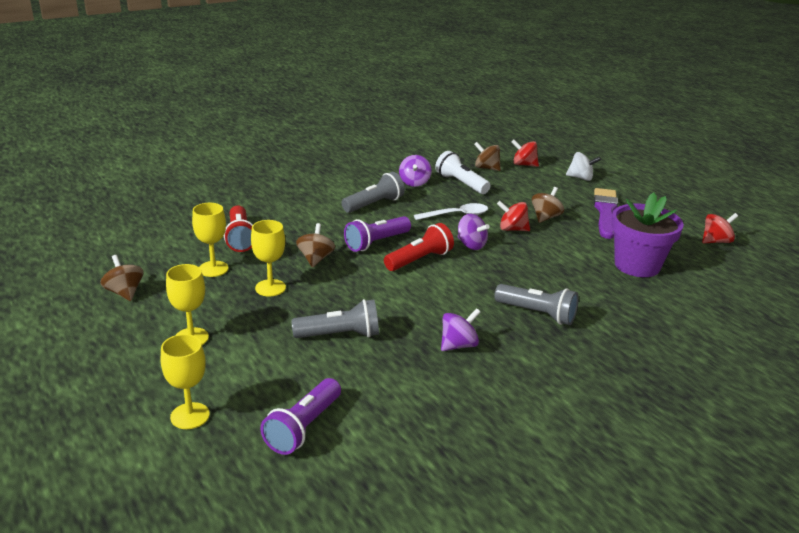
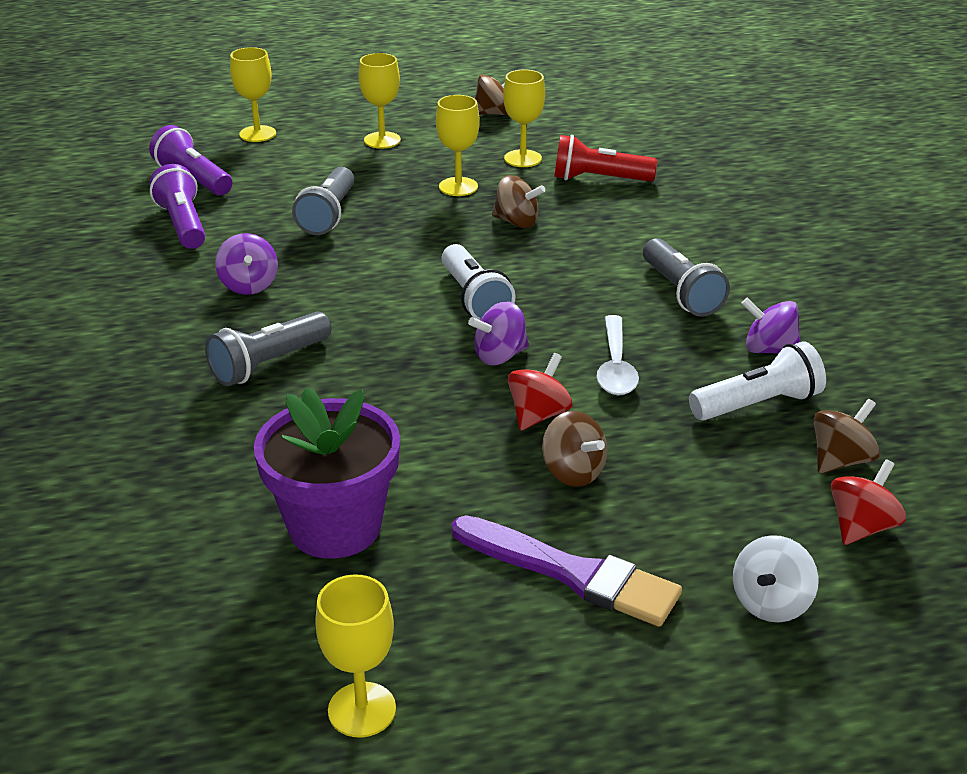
camera: 110 degrees right, 5 degrees up
(376, 243) = (544, 273): purple flashlight -> purple flashlight (183, 224)
(419, 260) = (474, 299): red flashlight -> white flashlight
(716, 241) = (362, 710): red spinning top -> yellow goblet

